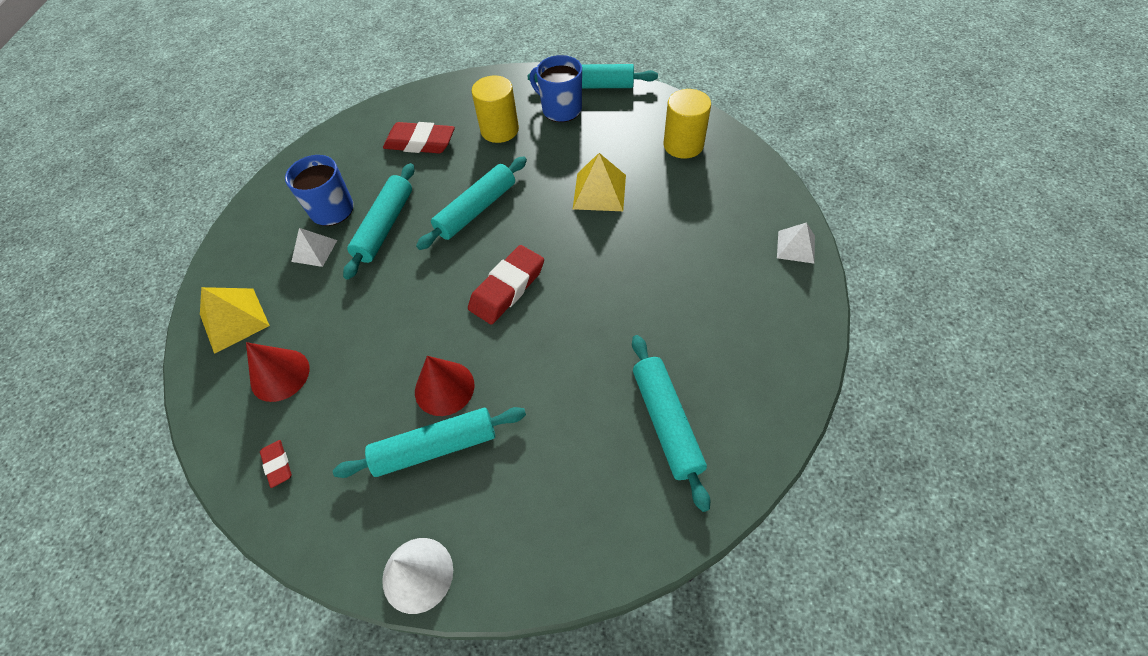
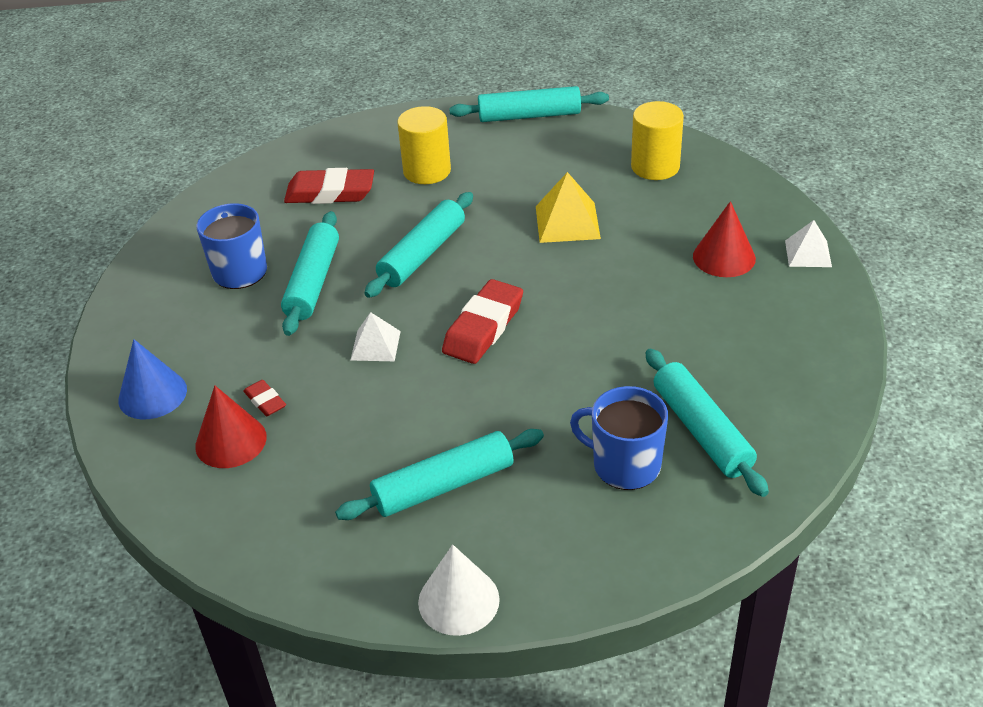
camera: 10 degrees left, 15 degrees down
(234, 319) = (152, 394): yellow pyramid -> blue cone
(277, 464) = (258, 525): red eraser -> red eraser (265, 401)
(314, 250) = (231, 315): white pyramid -> white pyramid (375, 345)
(444, 388) = (437, 430): red cone -> red cone (724, 257)
(561, 109) = (497, 143): blue mug -> blue mug (624, 465)

